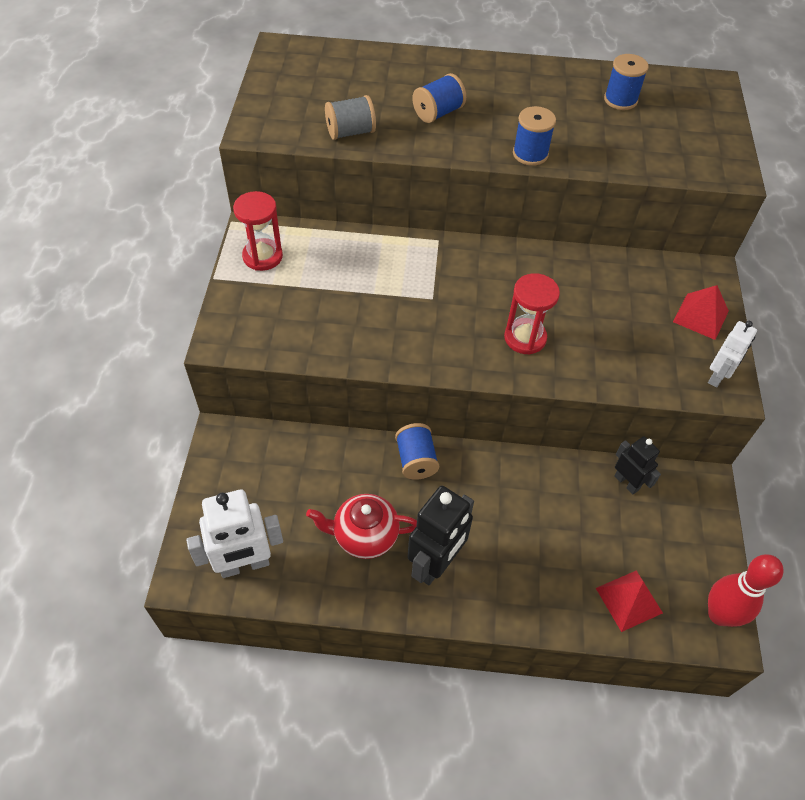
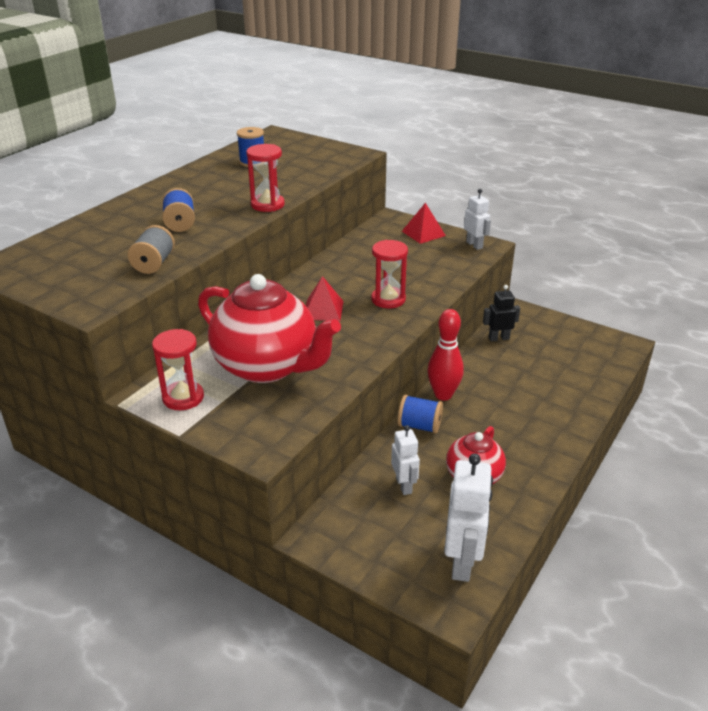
camera: 60 degrees left, 20 degrees down
(321, 480) = (404, 485): none -> white robot
(341, 292) = (267, 366): none -> red teapot
(436, 563) = (517, 447): black robot -> none
(530, 154) = (267, 205): blue spool -> red hourglass
(629, 600) = (587, 371): red pyramid -> red pyramid (323, 310)
(719, 615) = (612, 341): red bowling pin -> red bowling pin (443, 395)

